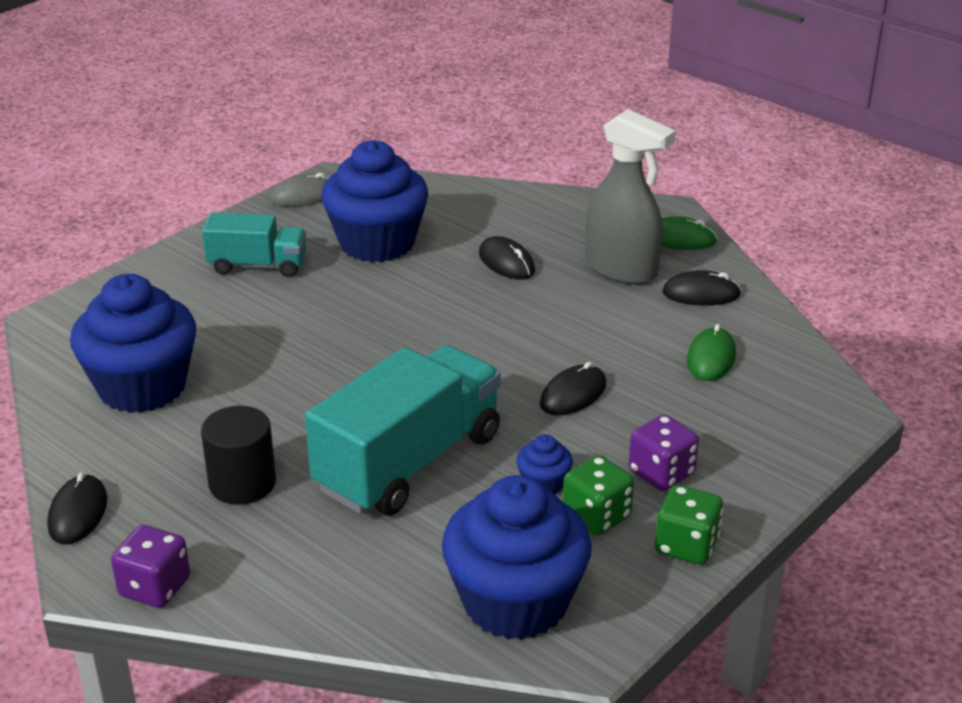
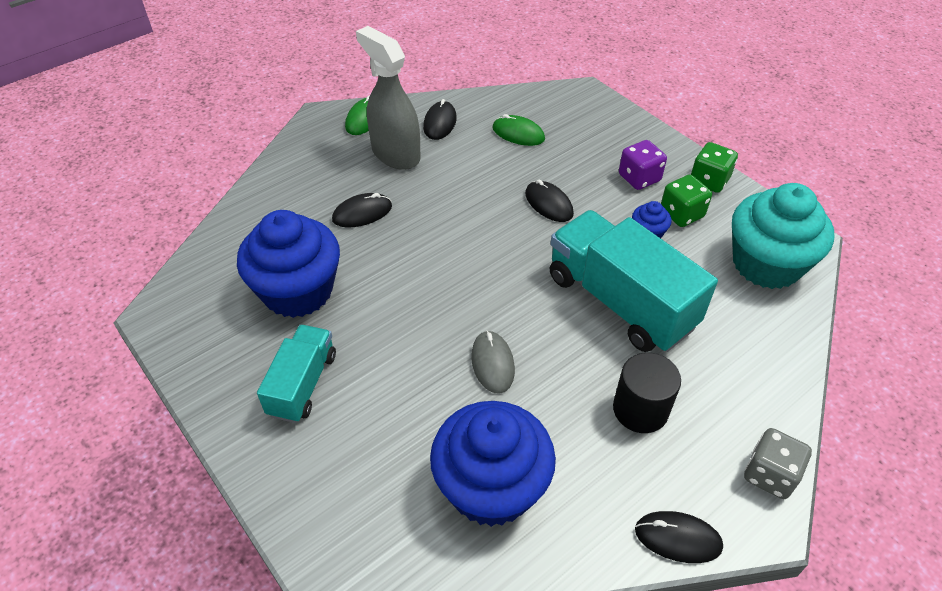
camera: 80 degrees left, 15 degrees up
(155, 587) = (769, 474): purple dice -> grey dice
(304, 196) = (182, 339): grey mouse -> grey mouse (492, 363)
(515, 602) = (766, 264): blue cupcake -> turquoise cupcake
(621, 269) = (395, 154): grey spray bottle -> grey spray bottle turned 90 degrees counterclockwise

